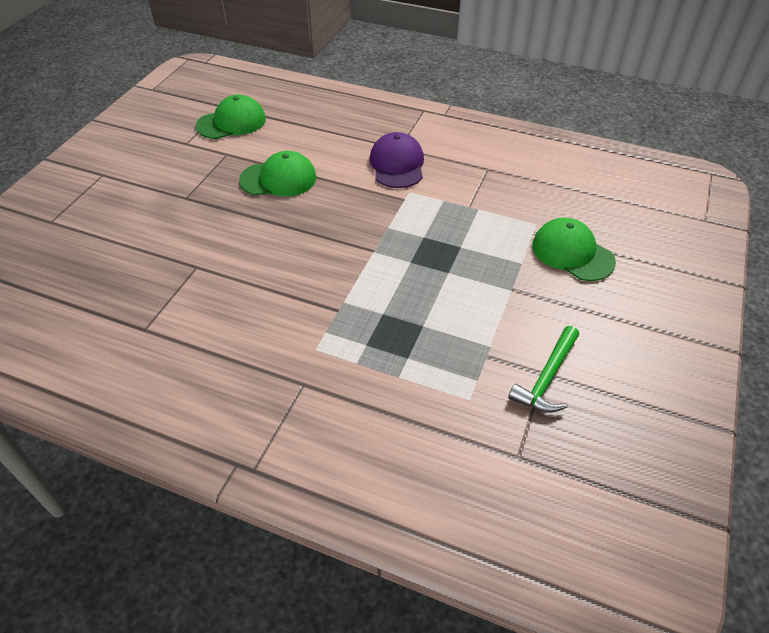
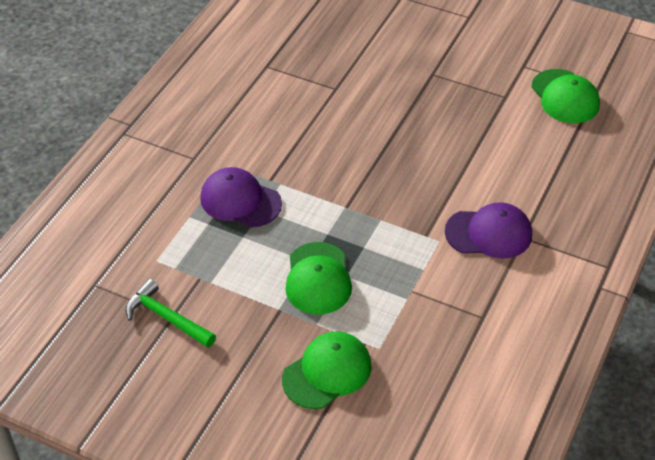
camera: 95 degrees right, 0 degrees up
(278, 179) = (462, 137): green cap -> green cap (318, 279)
(371, 332) = (240, 201): none -> purple cap

